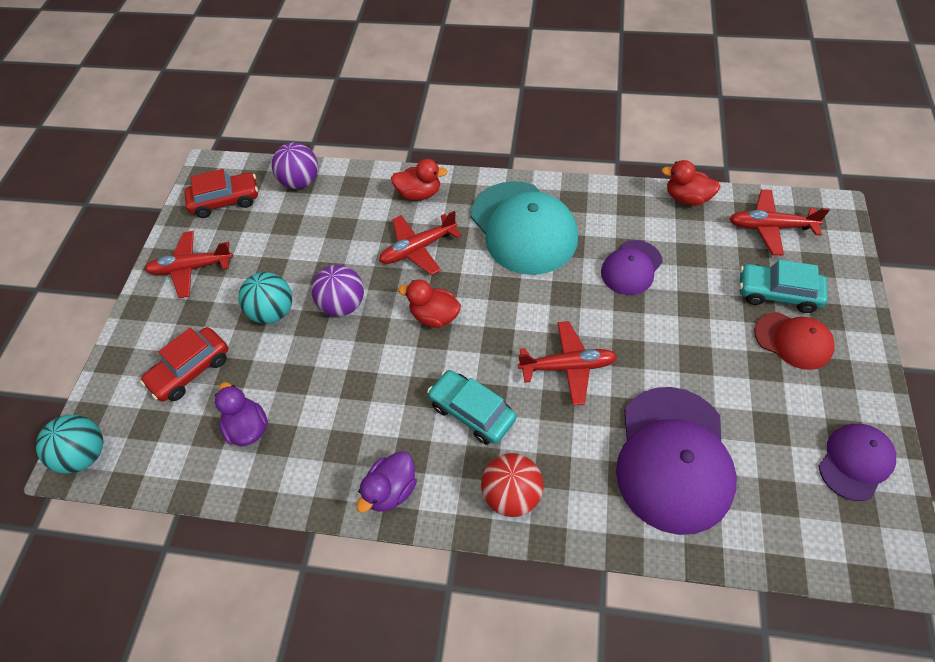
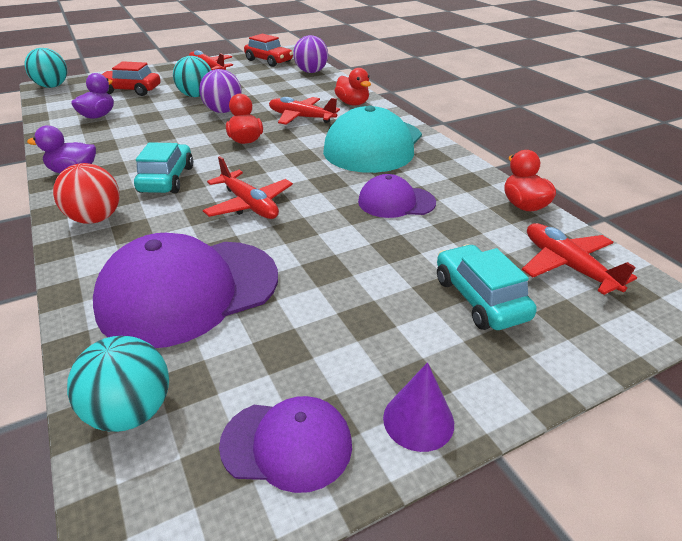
camera: 50 degrees right, 20 degrees down
(790, 537) = (131, 411): none -> turquoise ball
(793, 340) = (425, 330): red cap -> none
(865, 388) = (418, 420): none -> purple cone

